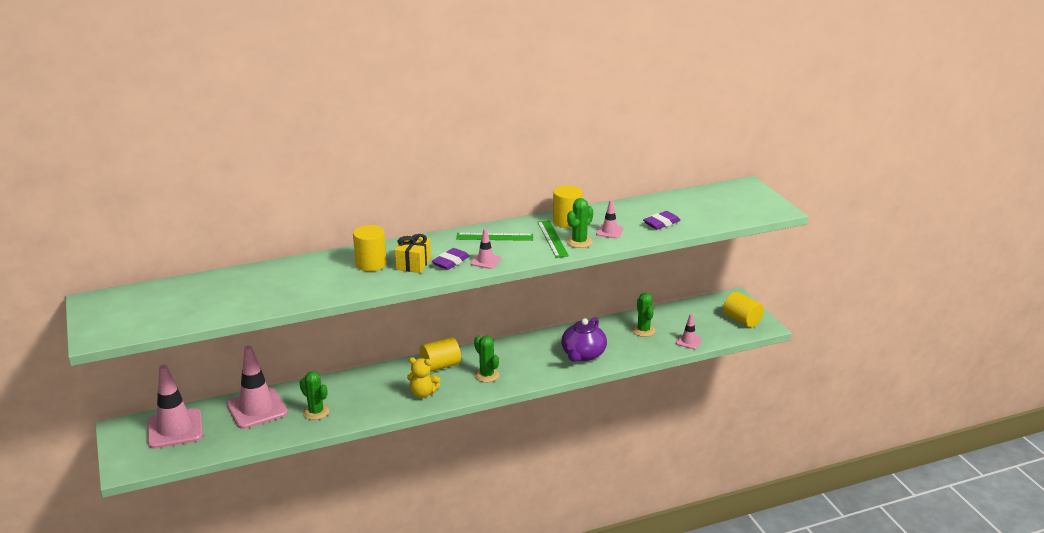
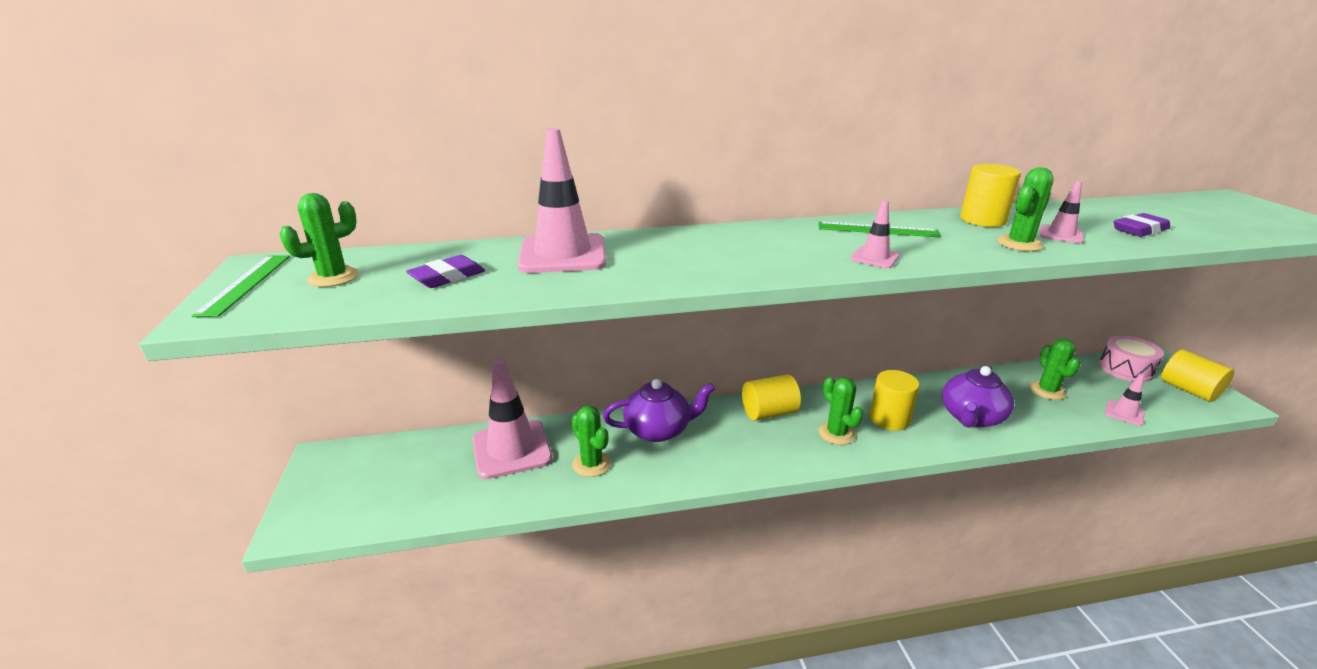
camera: 10 degrees right, 0 degrees up
(149, 305) = (333, 277): none -> green cactus
(175, 429) = (392, 467): pink traffic cone -> pink traffic cone (563, 254)
(361, 385) = (659, 430): none -> purple teapot
(371, 264) = (690, 249): yellow cylinder -> yellow cylinder (889, 419)
(413, 264) = (757, 253): yellow gift -> none
(423, 393) = (746, 452): yellow teddy bear -> none
(450, 262) = (817, 255): purple eraser -> purple eraser (447, 277)
(552, 238) = (972, 237): green ruler -> green ruler (246, 284)
(707, 308) = (1125, 369): none -> pink drum

